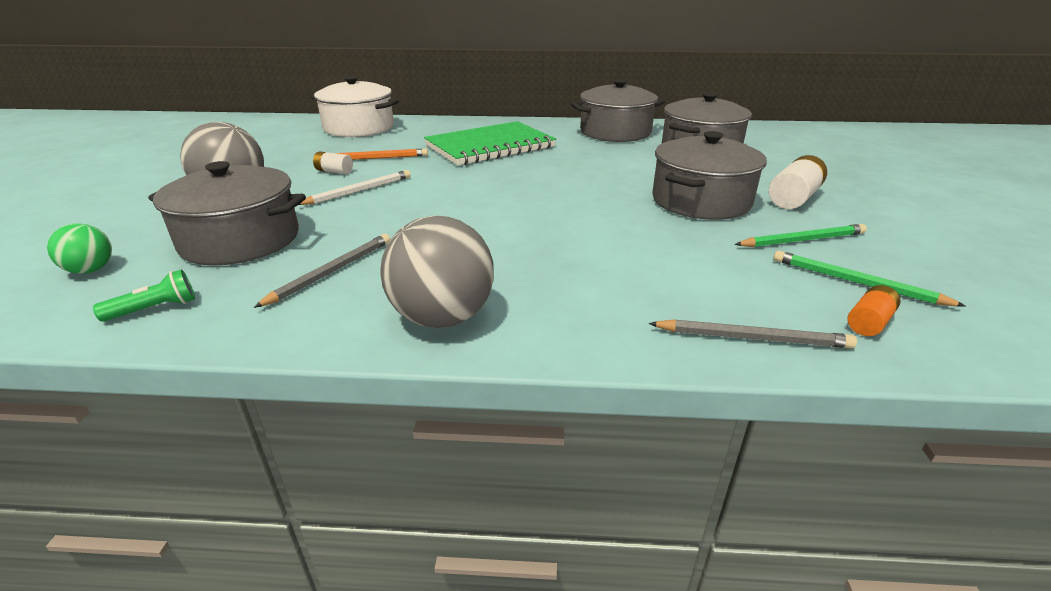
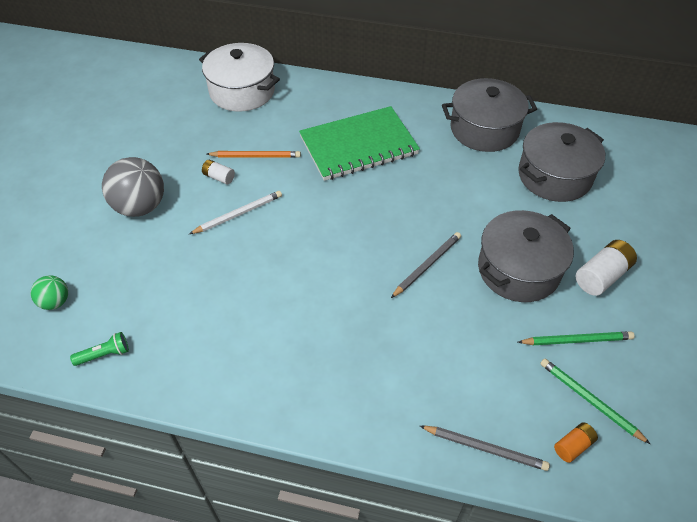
camera: 10 degrees right, 20 degrees up
(240, 240) = (151, 277): grey pot -> none
(331, 272) = (216, 329): grey pencil -> grey pencil (427, 265)
(442, 317) = (287, 393): grey ball -> none

